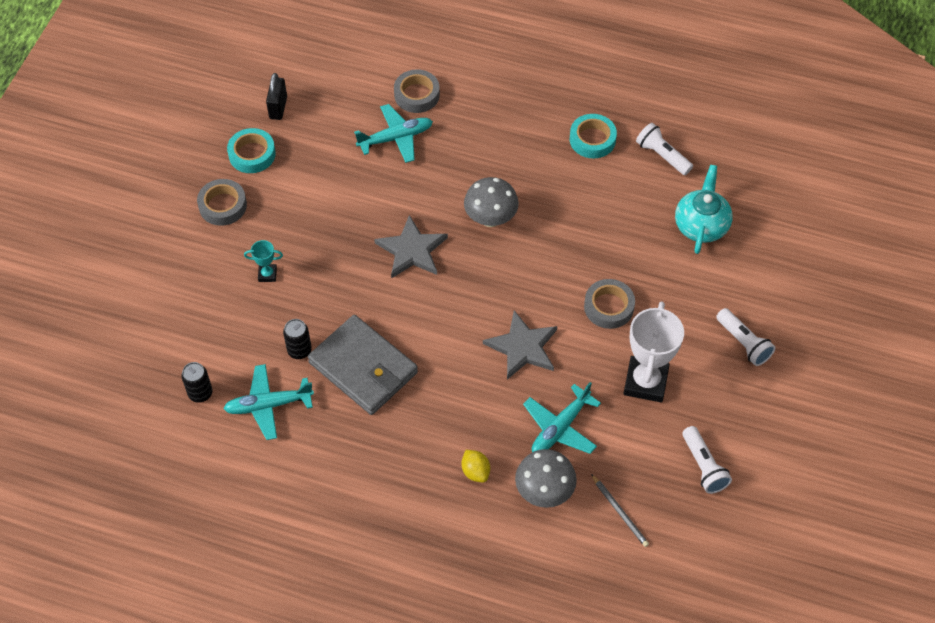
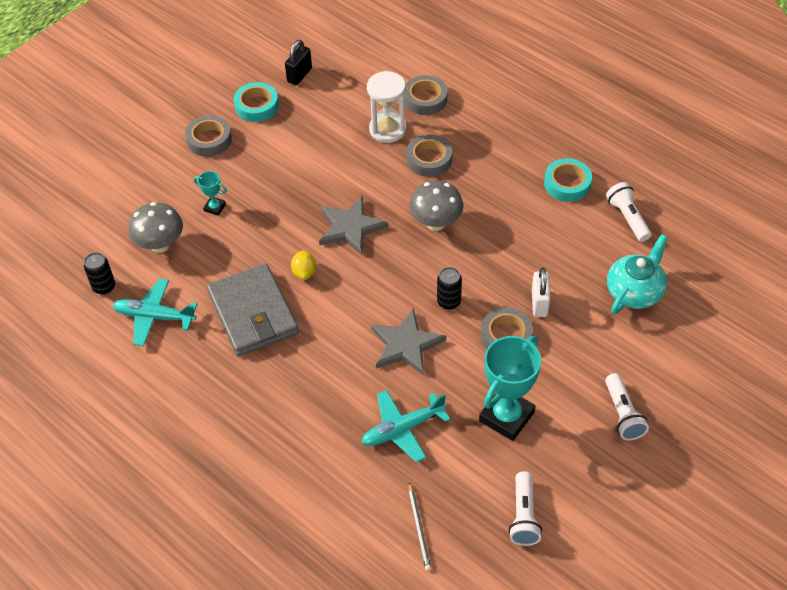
camera: 25 degrees right, 5 degrees down
(299, 350) = (206, 280): black can -> black can (449, 302)
(396, 138) = (387, 129): turquoise plane -> white hourglass
(452, 156) = (429, 159): none -> grey tape
(475, 471) = (303, 440): yellow lemon -> yellow lemon (304, 272)
(544, 491) = (357, 482): grey mushroom -> grey mushroom (160, 245)
(623, 265) = (539, 303): none -> white padlock
(645, 382) = (506, 416): white trophy -> turquoise trophy

